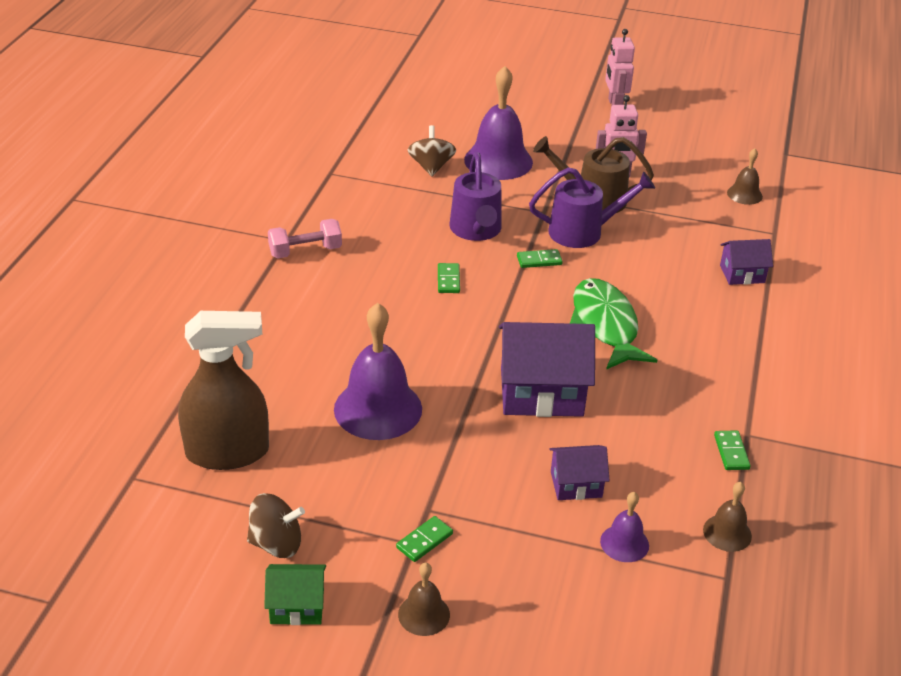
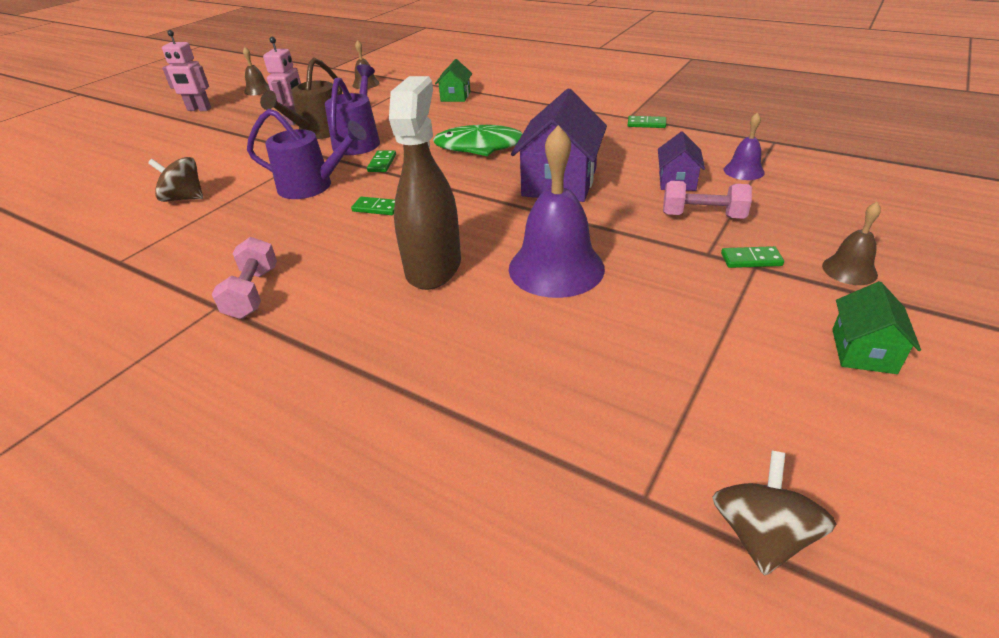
camera: 70 degrees left, 0 degrees up
(228, 452) = (606, 389): brown spray bottle -> brown spray bottle (433, 267)
(276, 544) = (767, 359): brown spinning top -> brown spinning top (761, 534)
(424, 540) = (751, 260): green domino -> green domino turned 60 degrees counterclockwise
(498, 161) = (216, 164): purple bell -> none
(501, 506) = (702, 216): none -> pink dumbbell
(727, 533) = (729, 136): brown bell -> brown bell (258, 90)
(742, 274) = (455, 96): purple house -> green house

